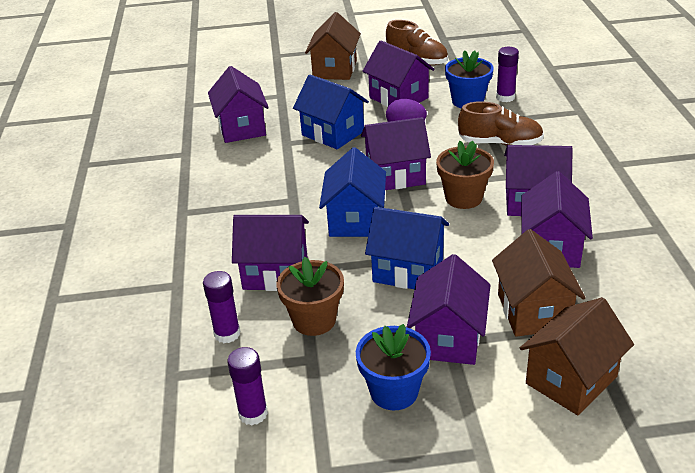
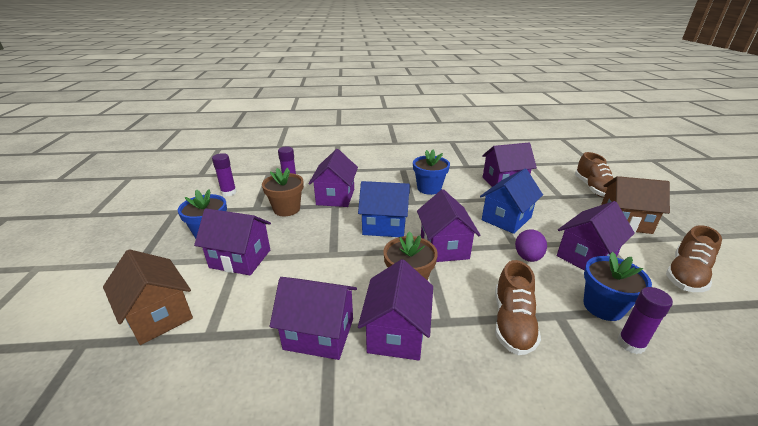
camera: 90 degrees right, 5 degrees down
(254, 186) = (429, 188): none -> blue flower pot
(264, 74) = (593, 189): none -> brown shoe
(408, 270) = (319, 246): blue house -> none
(533, 311) = (242, 306): brown house -> none

